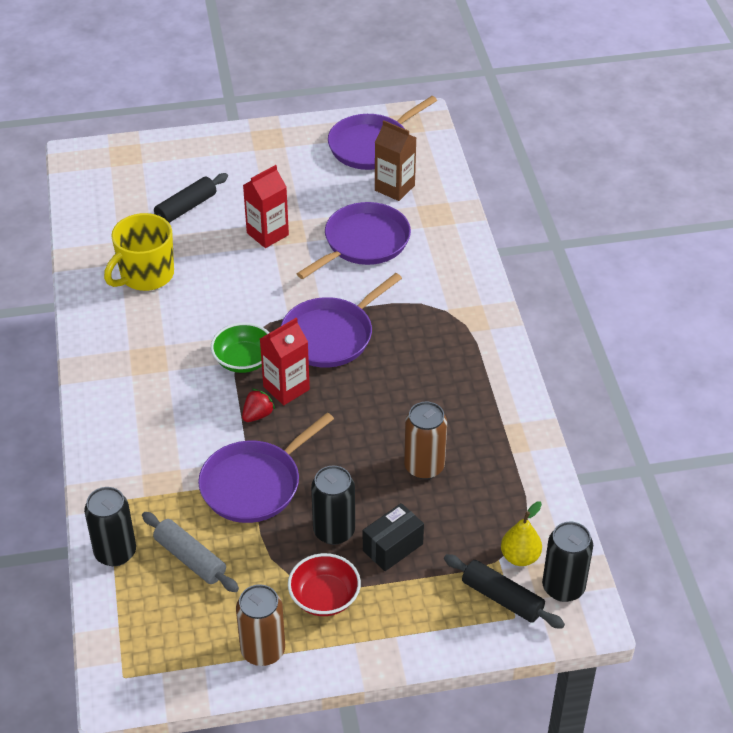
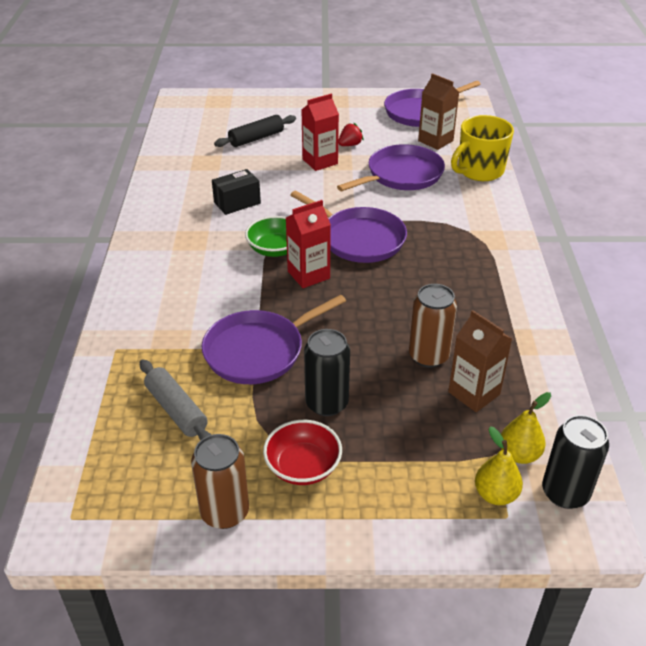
camera: 10 degrees right, 5 degrees down
(115, 552) = (106, 394): black can -> none
(146, 275) = (208, 179): yellow mug -> yellow mug (479, 171)
(257, 415) = (276, 293): red strawberry -> red strawberry (350, 145)
(331, 335) = (359, 239): purple pan -> purple pan turned 105 degrees counterclockwise
(392, 547) = (384, 426): black box -> black box (237, 203)
(472, 501) = (474, 393): none -> brown carton
(502, 598) = (495, 494): black rolling pin -> yellow pear

